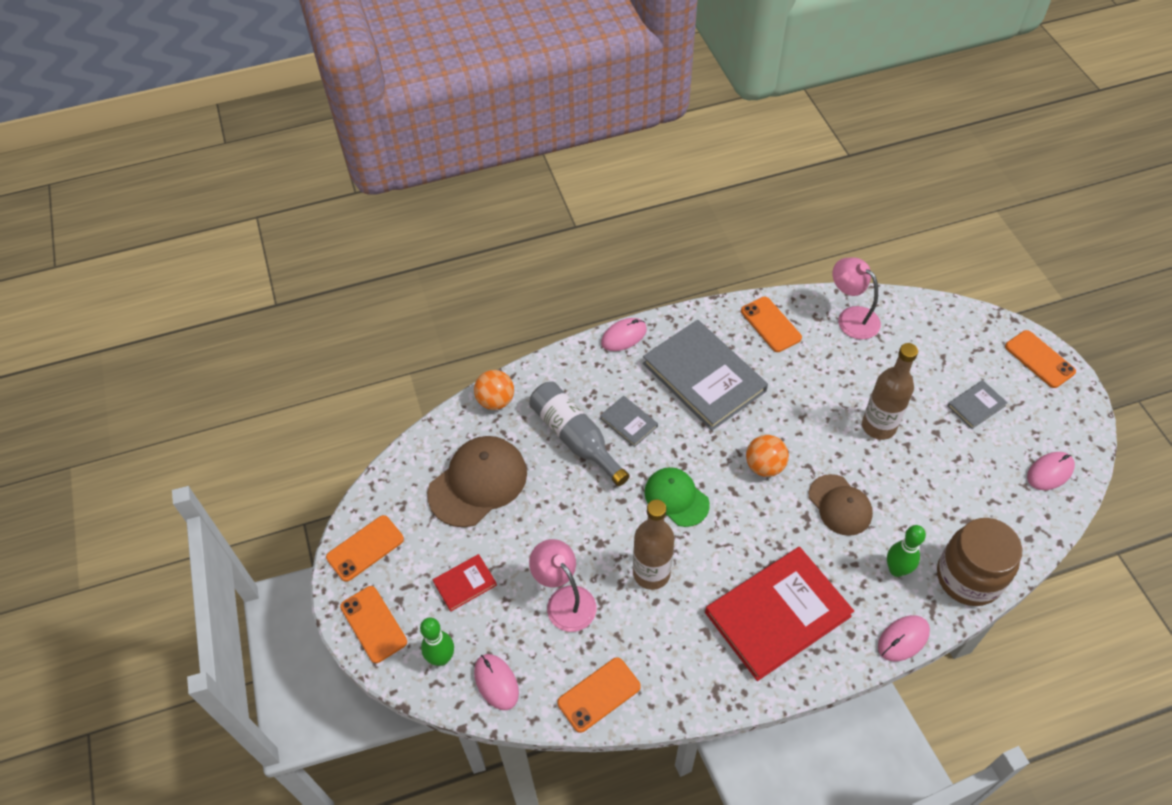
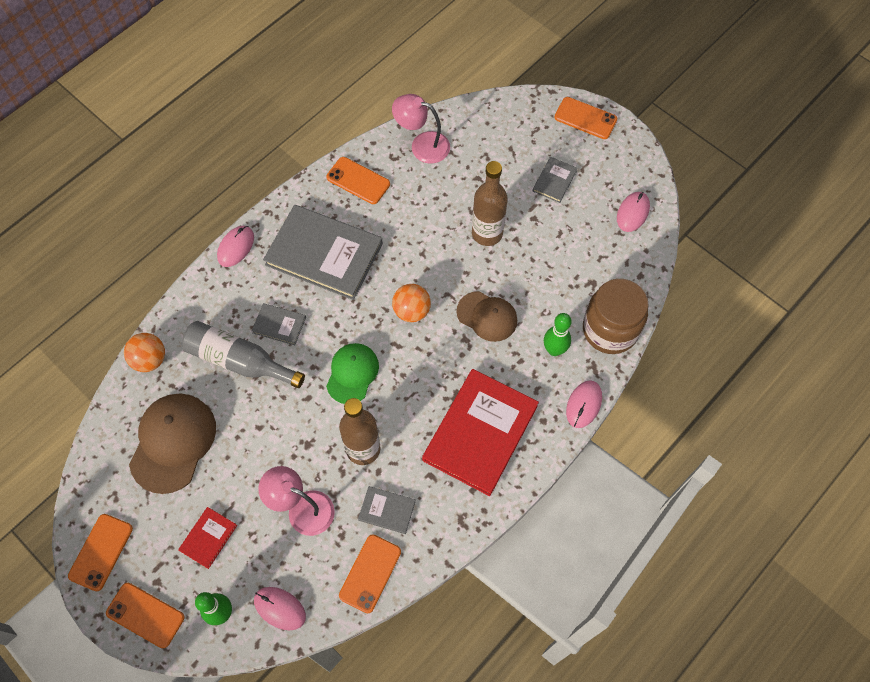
camera: 30 degrees left, 10 degrees up
(645, 643) = (387, 510): none -> grey book
(676, 498) = (352, 373): green cap -> green cap turned 90 degrees clockwise

